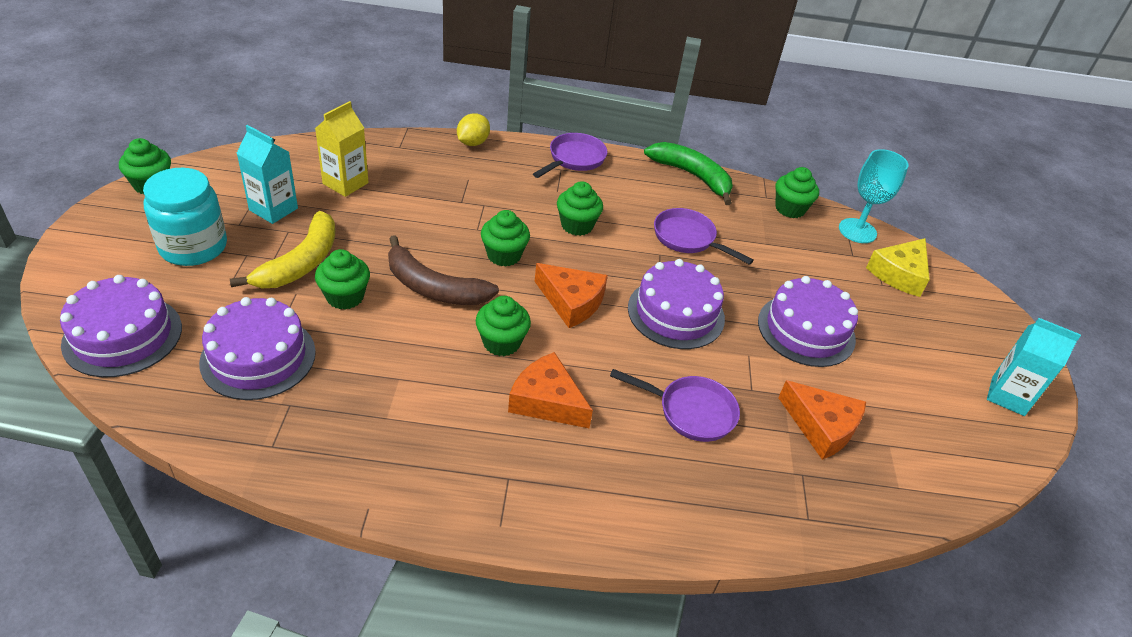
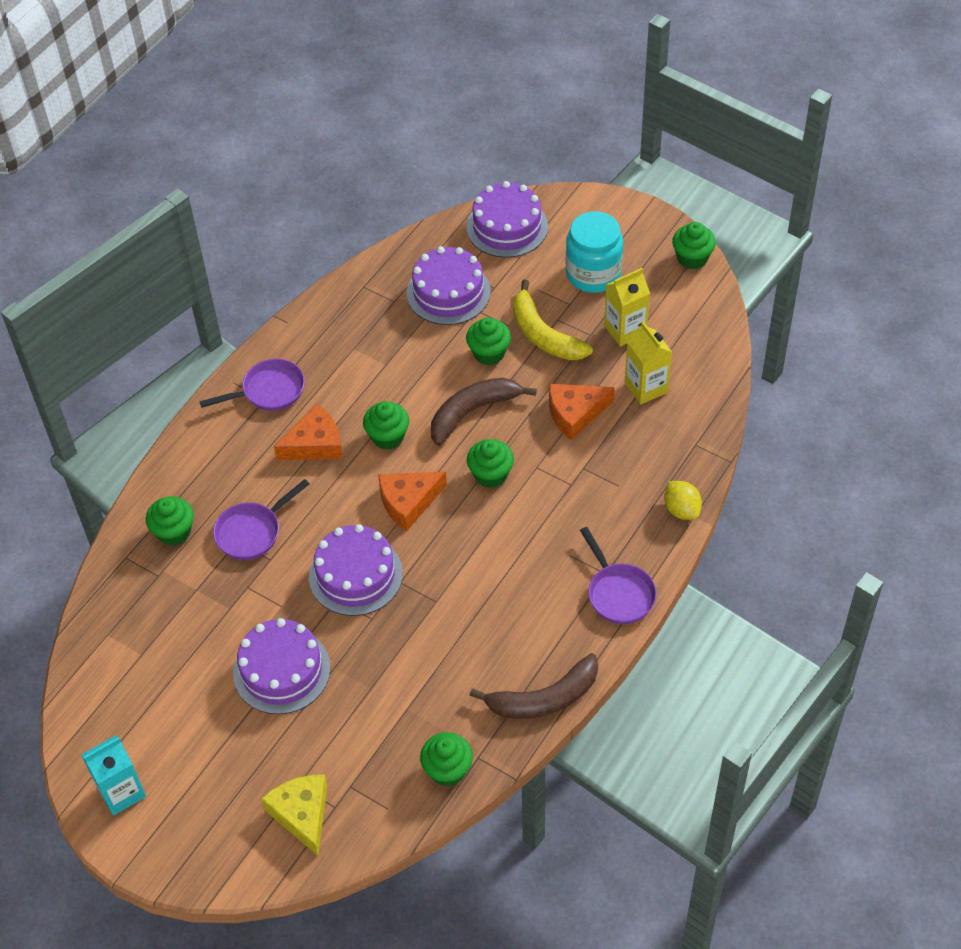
camera: 125 degrees right, 10 degrees up
(273, 209) = (625, 330): turquoise carton -> yellow carton
(577, 225) = (507, 549): green cupcake -> green cupcake (174, 532)
(688, 238) = (445, 638): purple pan -> purple pan (269, 391)
(692, 176) = (544, 698): green banana -> brown banana
(821, 427) = (185, 615): orange cheese -> orange cheese (575, 413)
(857, 231) = (382, 819): turquoise goblet -> none

